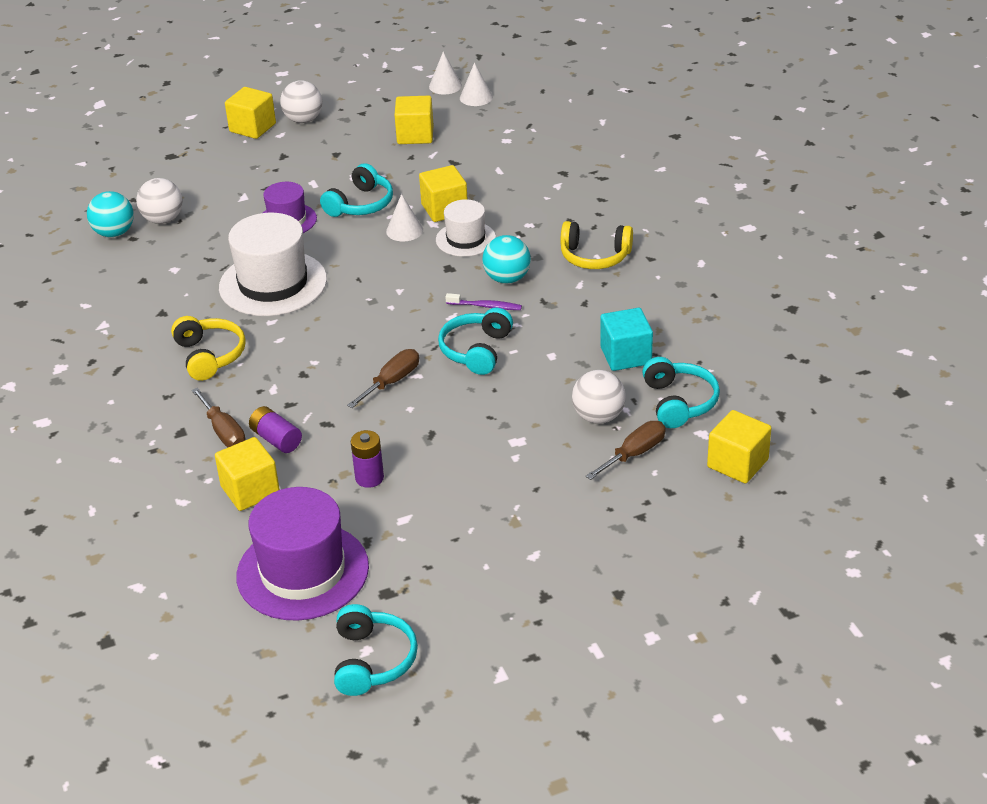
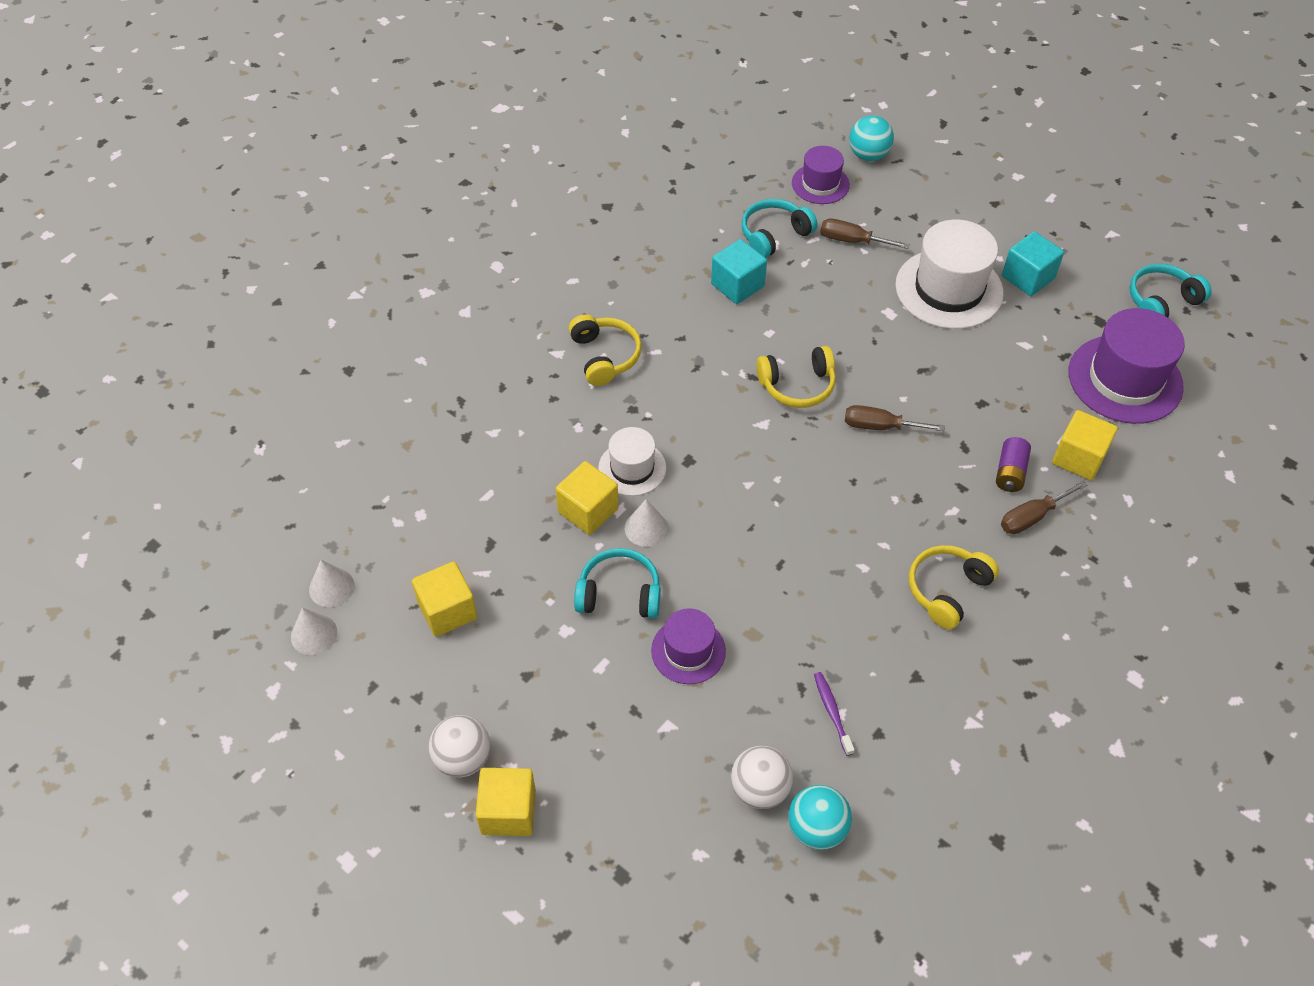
camera: 120 degrees left, 15 degrees up
(224, 432) = (1032, 517): brown screwdriver -> brown screwdriver turned 150 degrees counterclockwise
(273, 283) = (805, 600): white hat -> white hat (949, 289)
(369, 478) = (1001, 386): purple battery -> none
(476, 350) = (797, 386): turquoise headphones -> yellow headphones
(485, 306) = (730, 406): purple toothbrush -> purple toothbrush (832, 712)
(488, 565) = (1028, 277): none -> turquoise cube
(507, 279) = (678, 407): turquoise ball -> turquoise ball (868, 155)
(598, 417) = (825, 275): white ball -> none
(737, 463) = (820, 184): yellow cube -> purple hat

